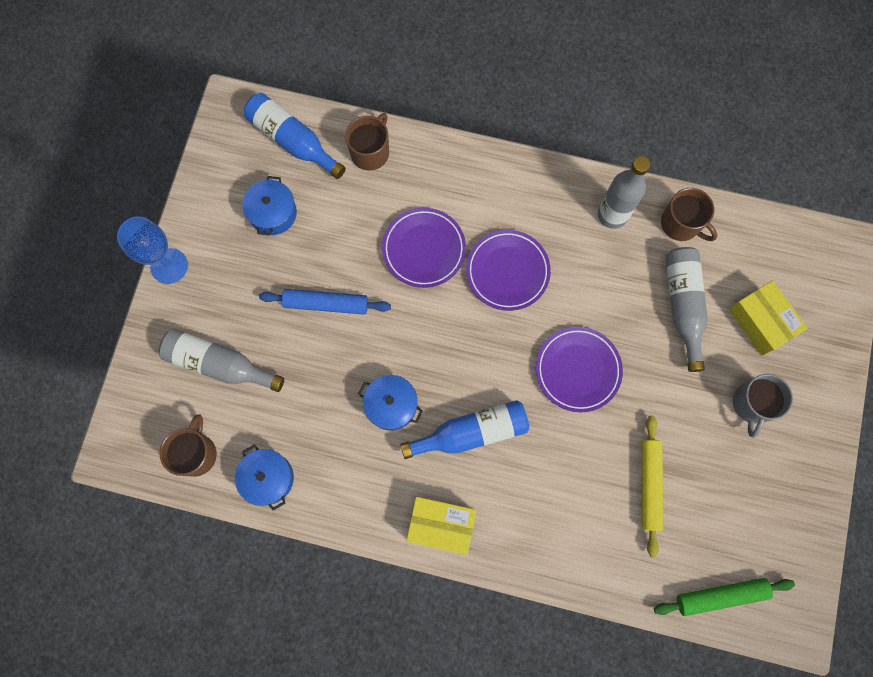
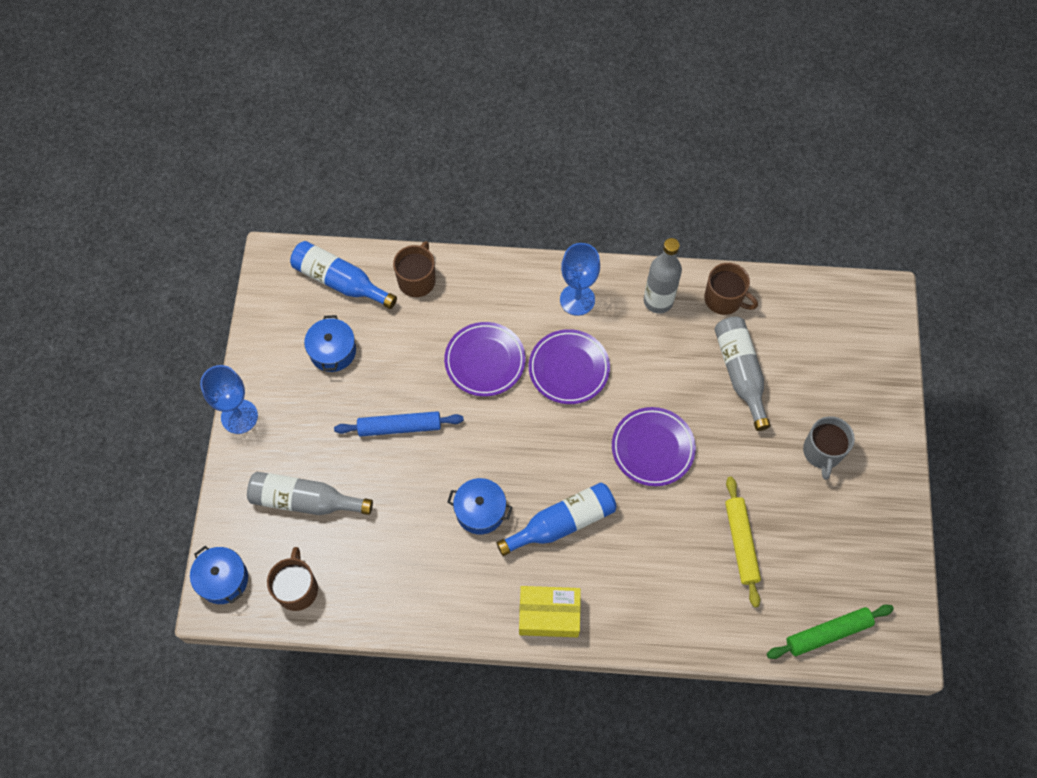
camera: 10 degrees left, 10 degrees down
(268, 478) = (372, 600): blue pot -> blue pot (223, 579)
(529, 199) = (577, 299): none -> blue goblet
(761, 322) = (816, 376): yellow box -> none

